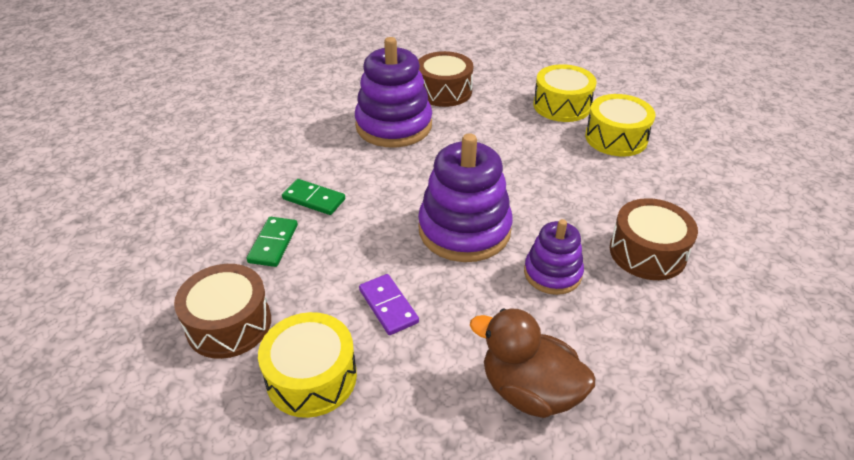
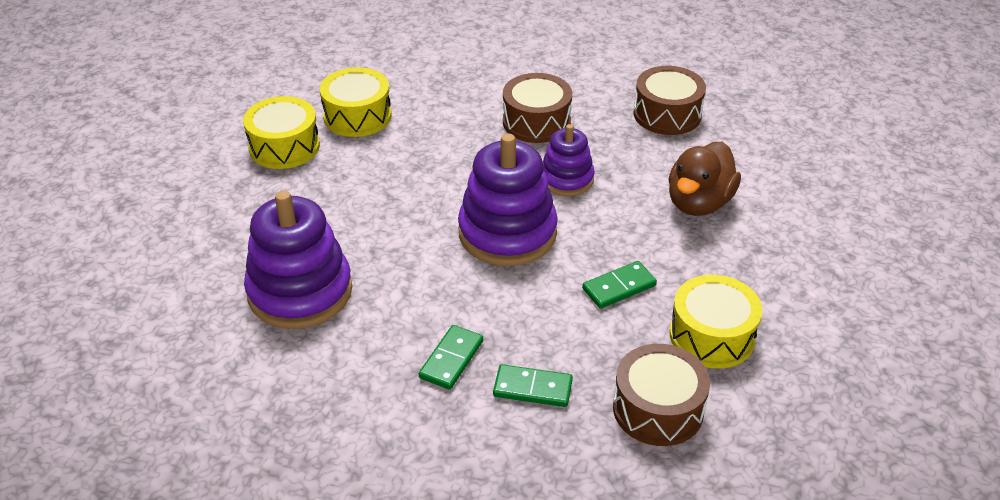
camera: 90 degrees left, 0 degrees up
(388, 306) = (619, 287): purple domino -> green domino
(444, 91) = (224, 244): brown drum -> brown drum (667, 114)

